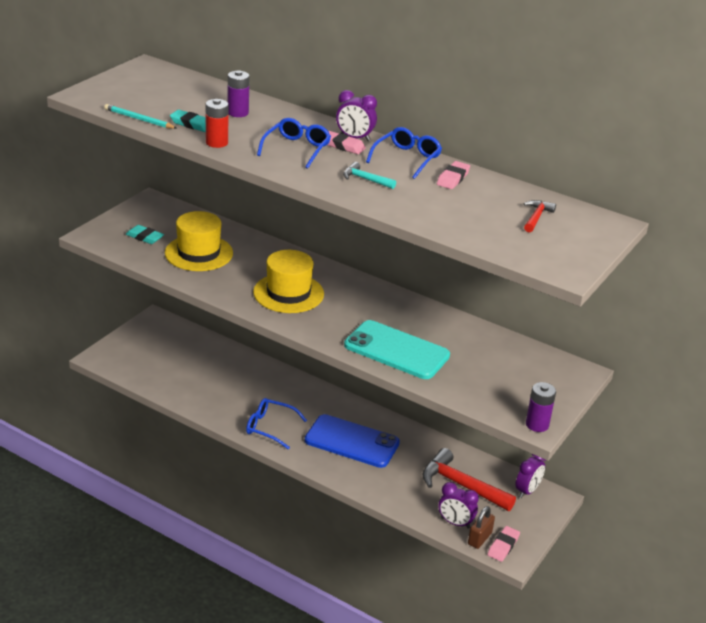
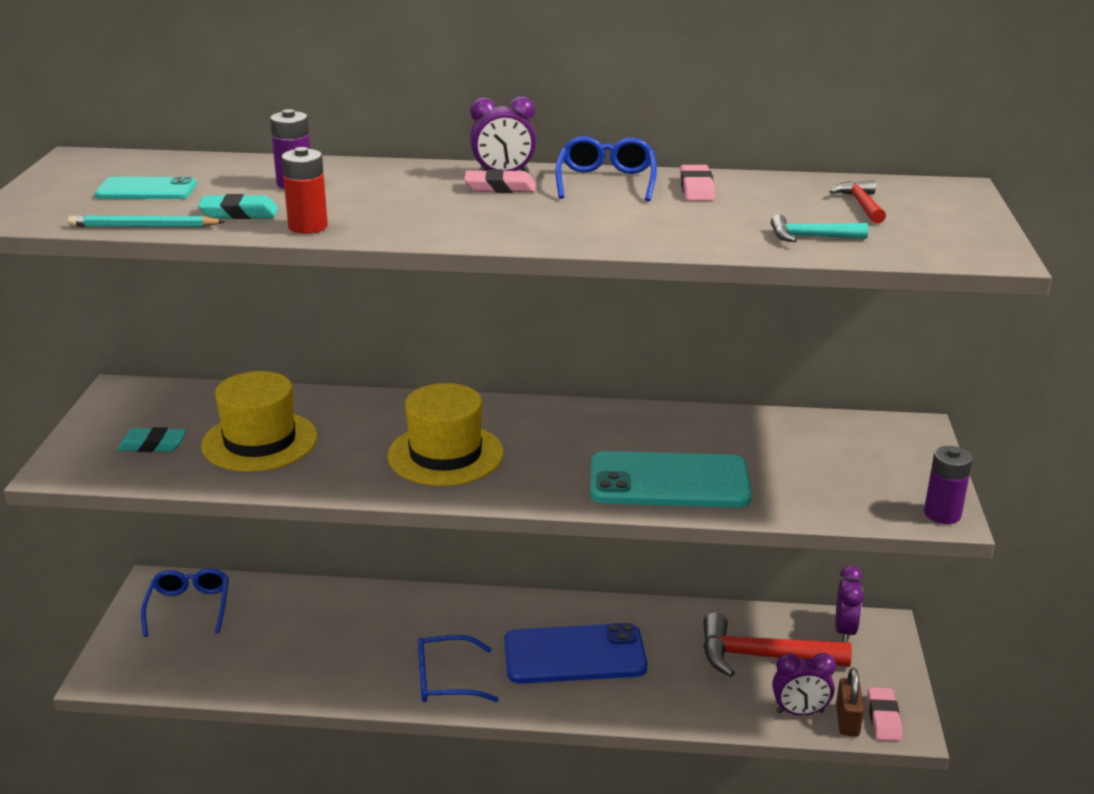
camera: 25 degrees left, 5 degrees down
(161, 96) = (146, 190): none -> turquoise phone
(297, 149) = (439, 206): blue glasses -> blue glasses (189, 607)
(365, 179) = (585, 218): turquoise hammer -> turquoise hammer (810, 237)

